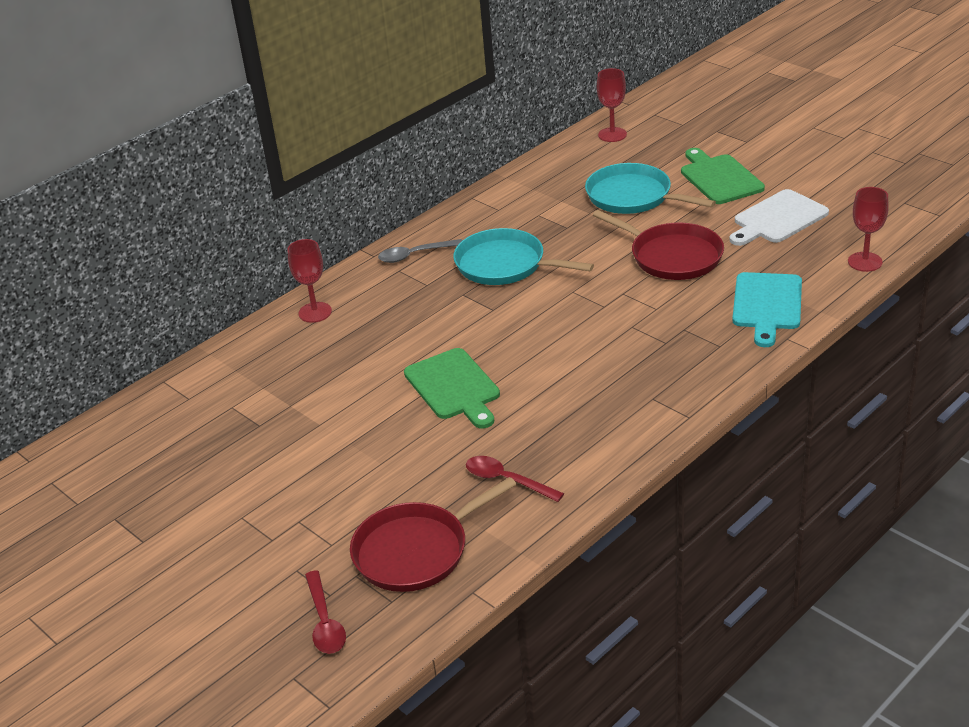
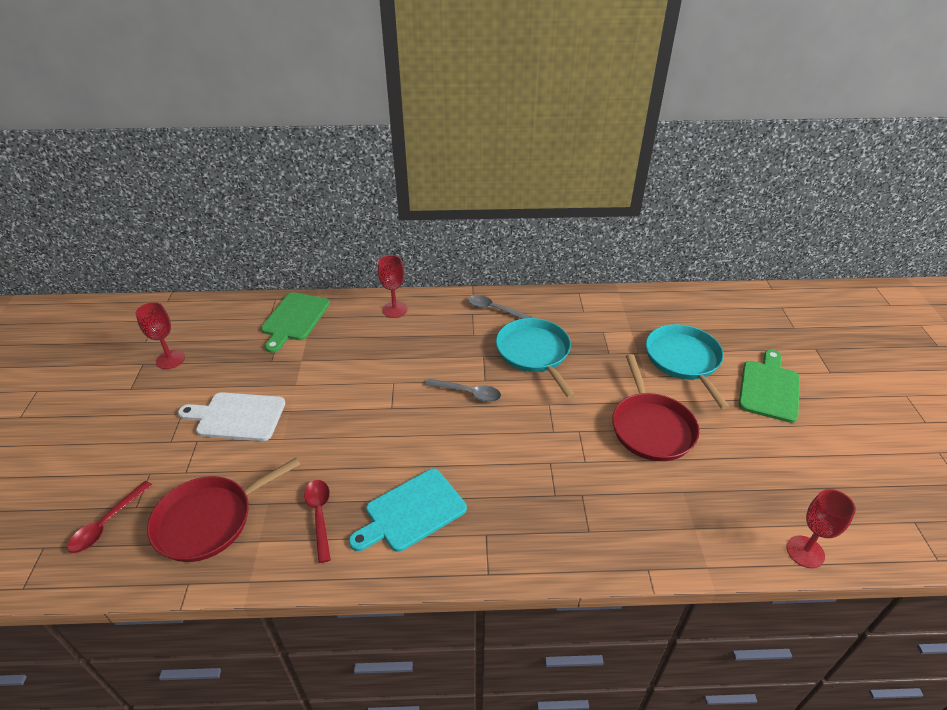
camera: 40 degrees right, 5 degrees up
(416, 551) = (209, 520): red pan -> red pan turned 45 degrees counterclockwise
(454, 387) = (389, 418): green cutting board -> green cutting board (294, 319)
(494, 327) = (468, 393): none -> grey spoon
(612, 135) = (730, 304): red goblet -> red goblet (170, 359)
(767, 305) = (670, 525): turquoise cutting board -> turquoise cutting board (411, 512)
(777, 219) = (774, 455): white cutting board -> white cutting board (237, 416)

